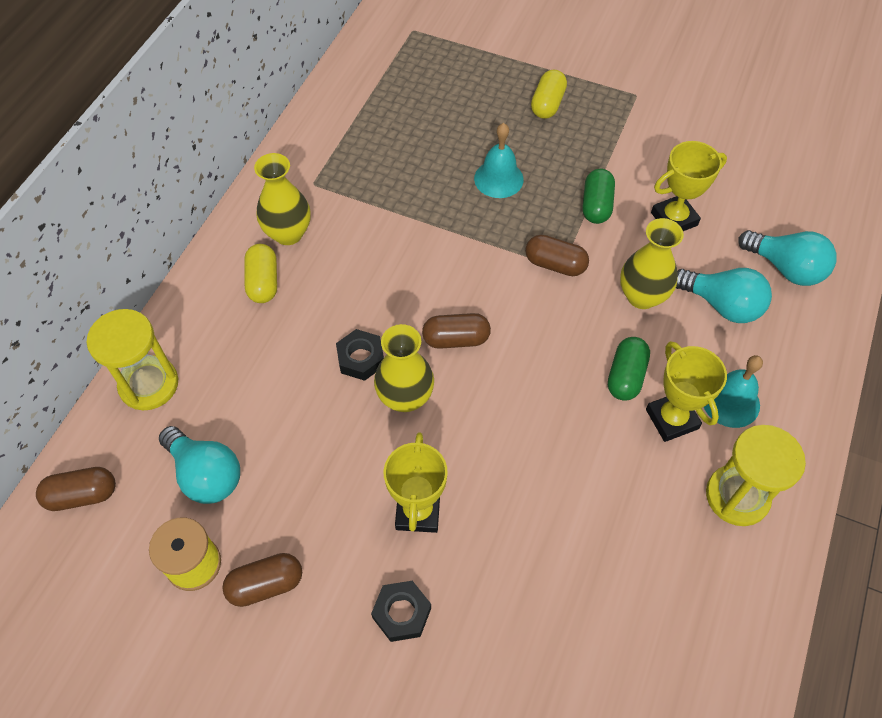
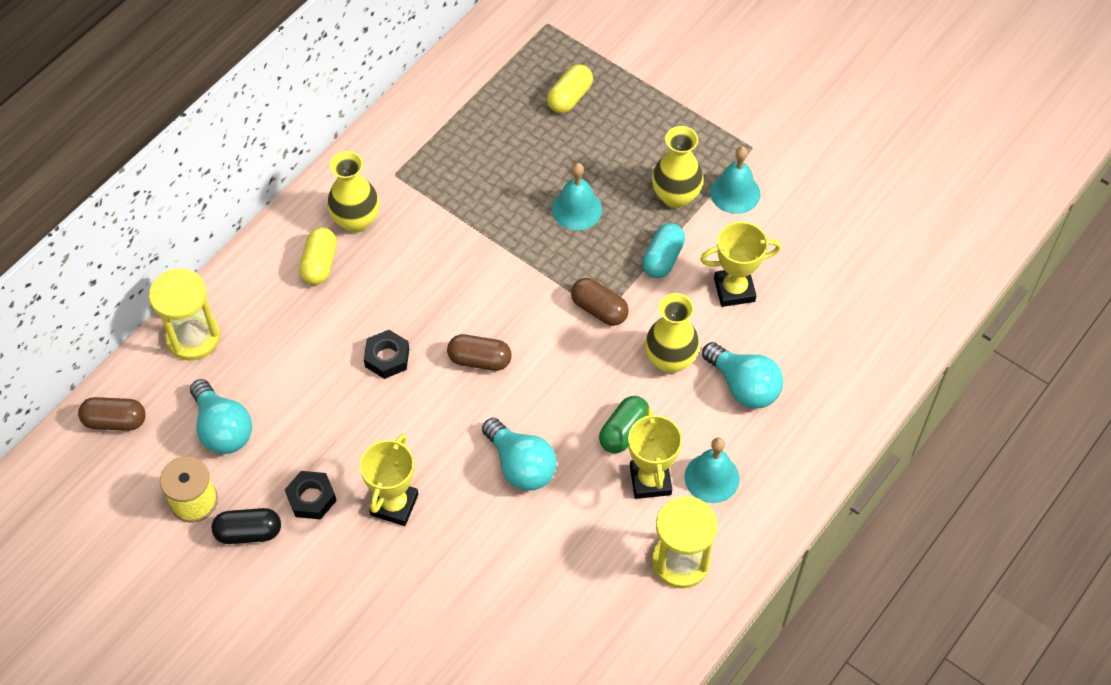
camera: 15 degrees right, 0 degrees up
(266, 584) = (248, 532): brown capsule -> black capsule
(401, 613) = (354, 583): black nut -> black nut (311, 498)
(405, 397) = (415, 403): yellow vase -> yellow vase (675, 196)
(547, 104) = (656, 138): yellow capsule -> yellow capsule (569, 97)
(596, 205) = (663, 258): green capsule -> turquoise capsule
(638, 135) = (735, 193): none -> turquoise bell
(785, 268) = (823, 364): turquoise light bulb -> turquoise light bulb (521, 465)

